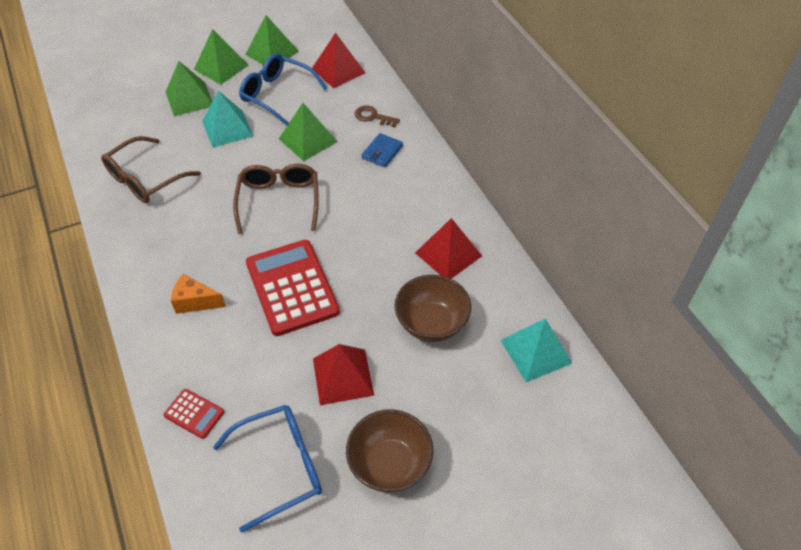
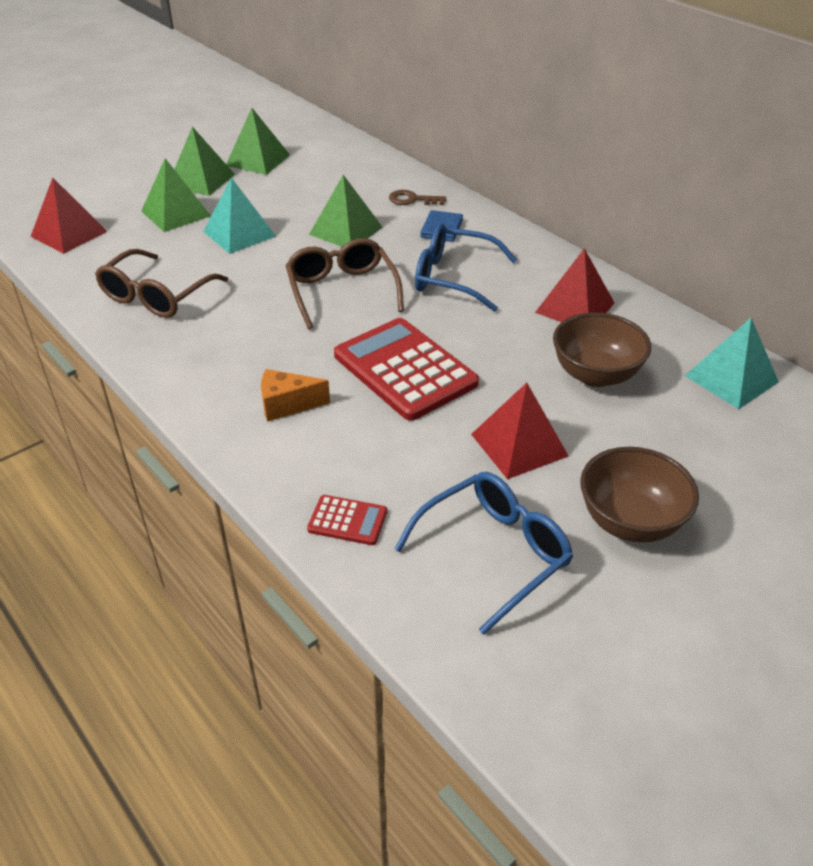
camera: 15 degrees left, 10 degrees down
(277, 94) = (285, 195): blue glasses -> blue glasses (454, 278)
(338, 70) = (347, 165): red pyramid -> red pyramid (69, 233)

